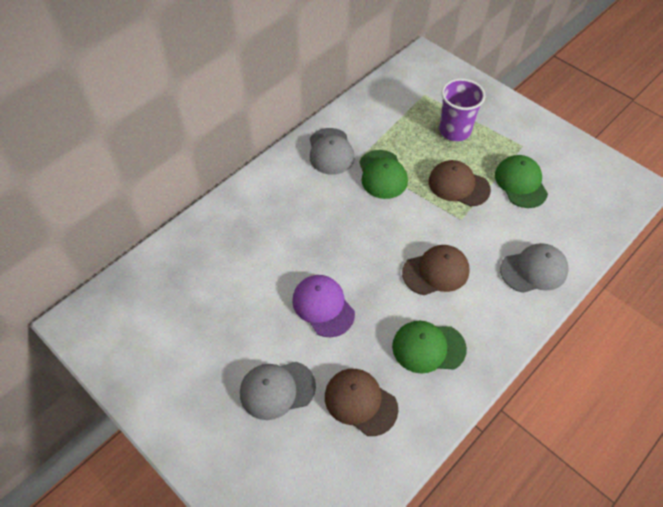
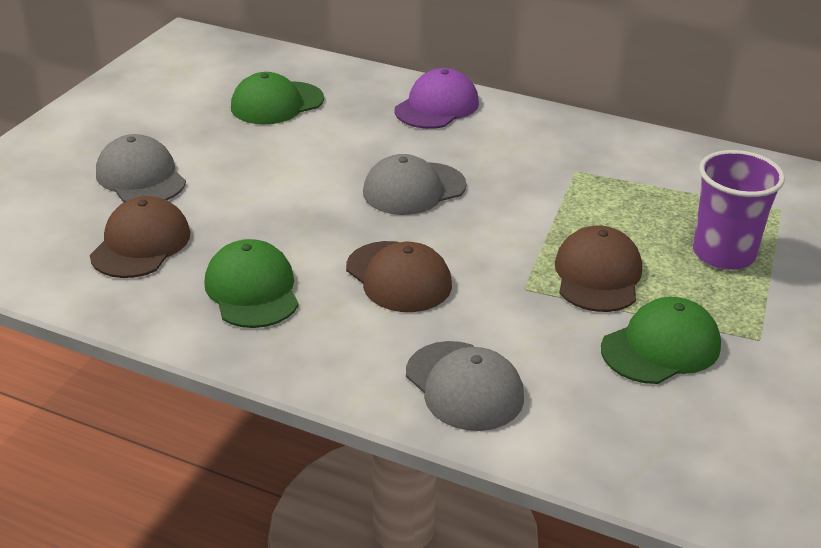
camera: 70 degrees right, 20 degrees down
(323, 306) = (283, 188): purple cap -> purple cap (437, 106)
(330, 151) = (570, 144): grey cap -> grey cap (414, 189)
(382, 174) = (561, 197): green cap -> green cap (277, 103)

